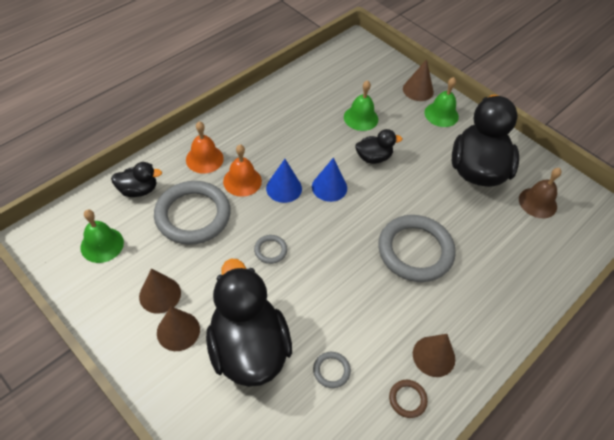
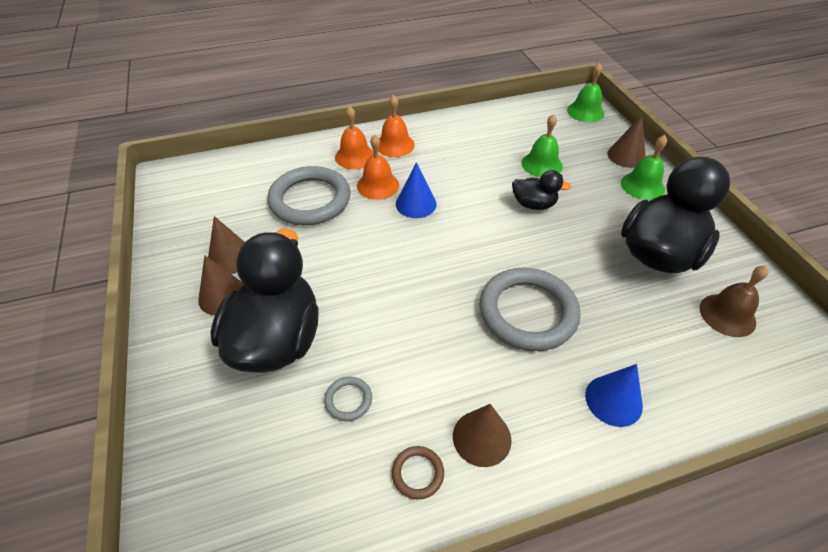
camera: 30 degrees right, 5 degrees down
(102, 244) = (213, 198): green bell -> green bell (585, 111)
(138, 190) = (276, 164): black duck -> none
(232, 136) = (395, 145): none -> orange bell
(270, 250) = (363, 255): grey ring -> none
(329, 187) = (465, 217): blue cone -> blue cone (613, 400)

